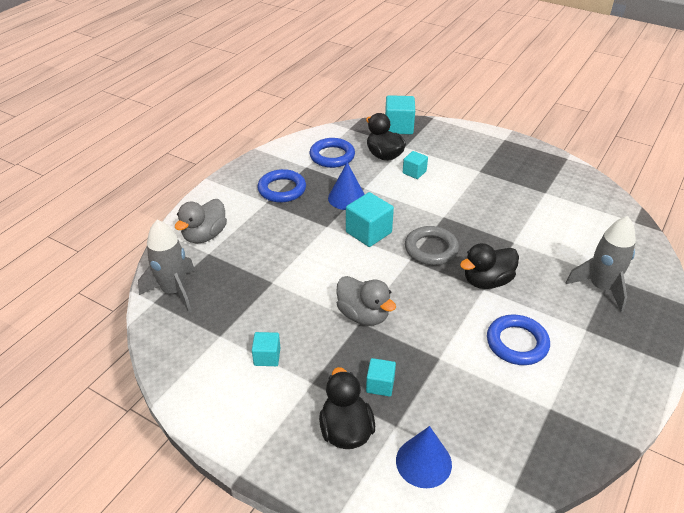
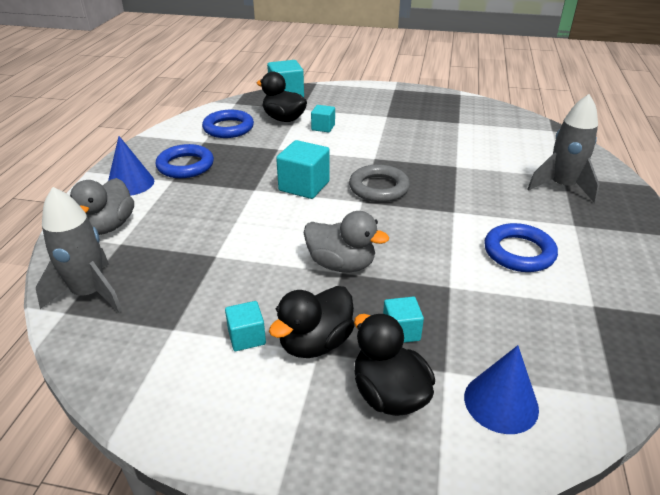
camera: 20 degrees left, 5 degrees down
(346, 198) = (263, 160): blue cone -> blue cone (130, 183)
(487, 281) = (453, 204): black duck -> black duck (315, 343)

